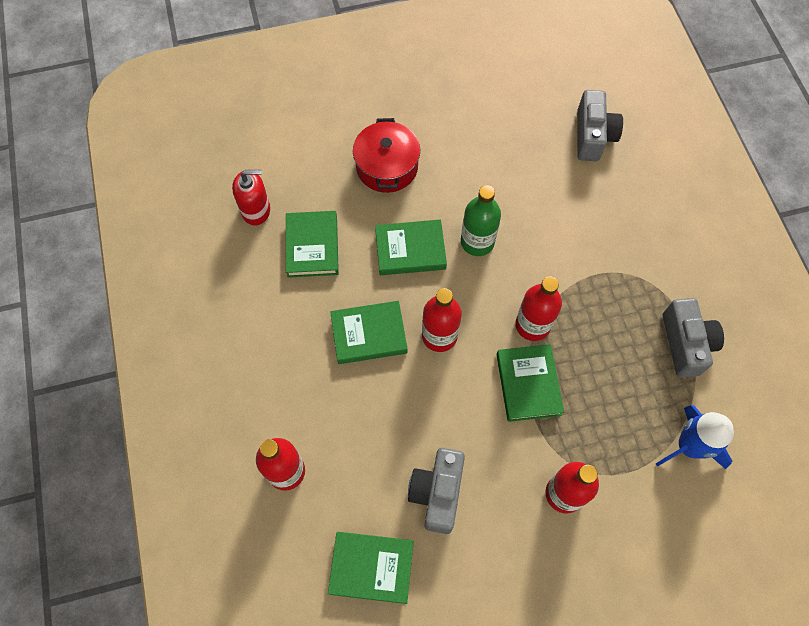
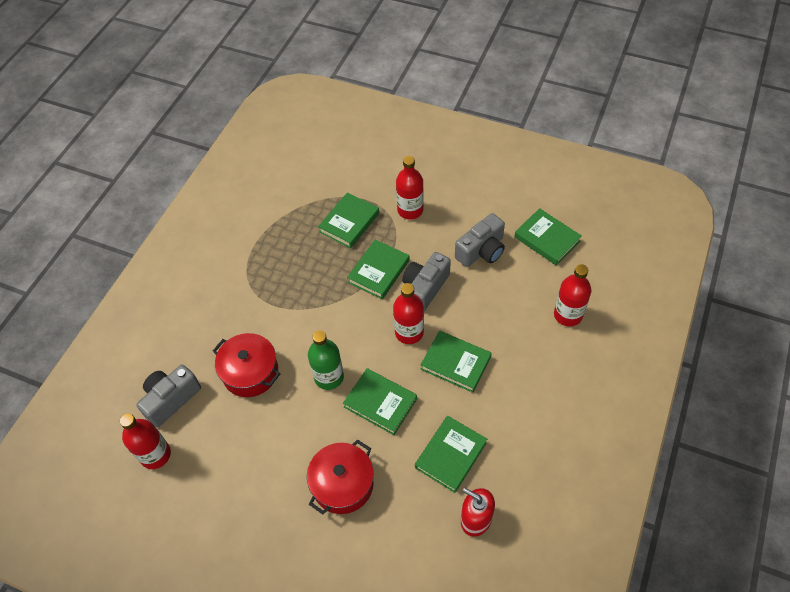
camera: 140 degrees left, 10 degrees down
(532, 325) = (344, 301): red bottle -> red bottle (155, 455)
(551, 200) = (250, 372): none -> red pot
(616, 424) = (349, 222): none -> green book
(685, 344) = (266, 236): grey camera -> grey camera (425, 288)
(689, 446) = (321, 191): blue rocket -> none

